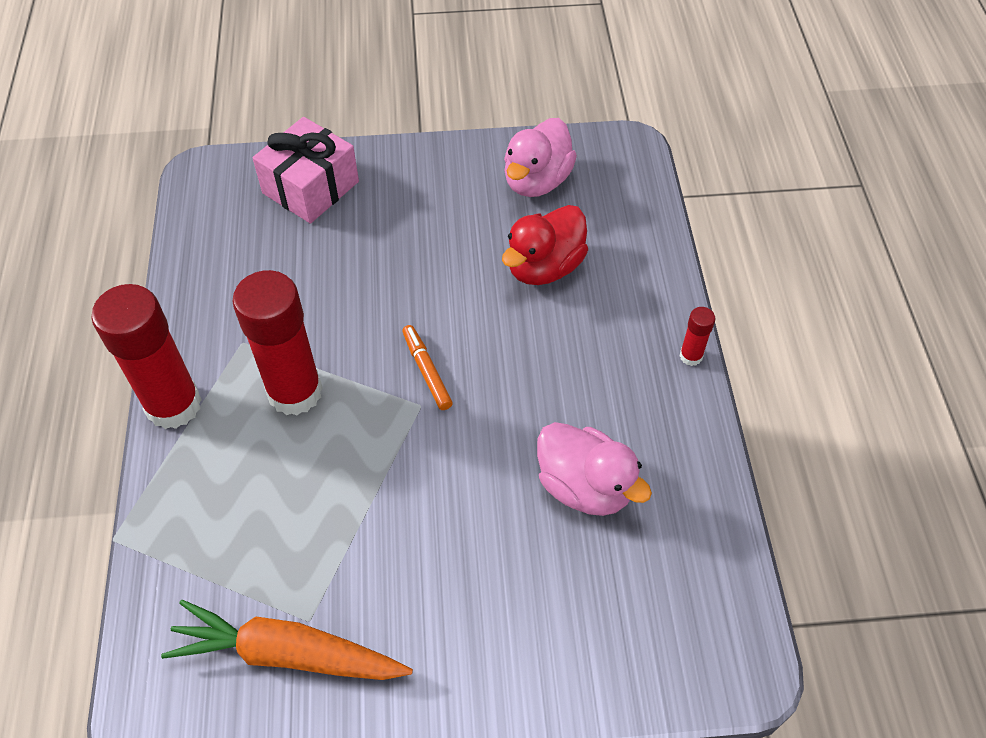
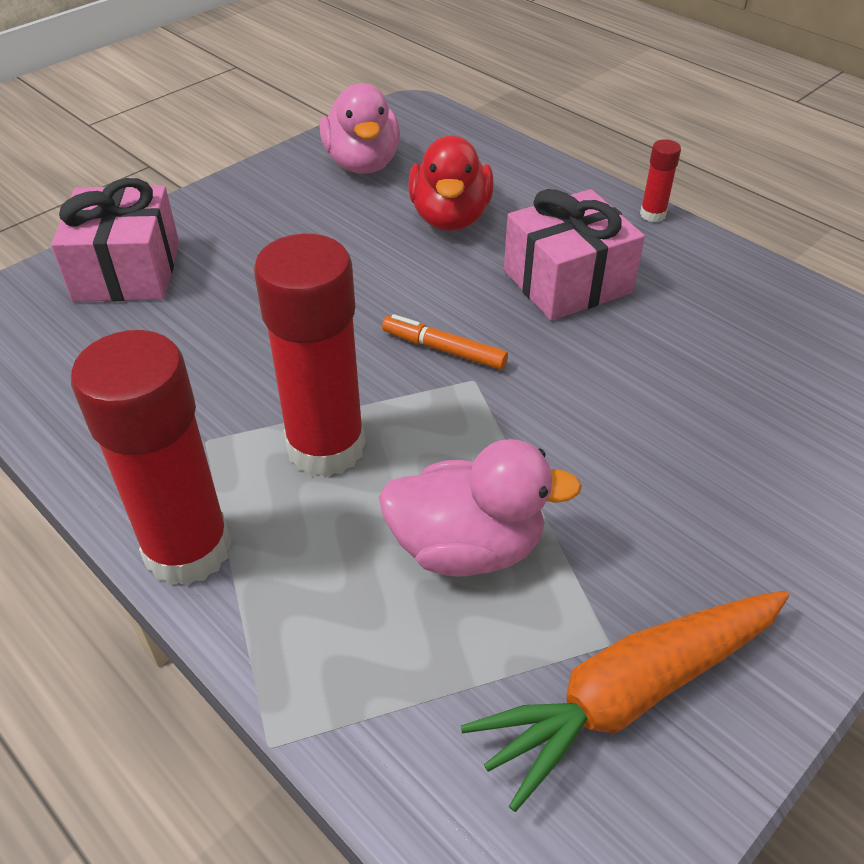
camera: 40 degrees left, 10 degrees down
(561, 372) = (567, 281): none -> pink gift
(585, 486) = (701, 350): pink duck -> pink duck (467, 547)

